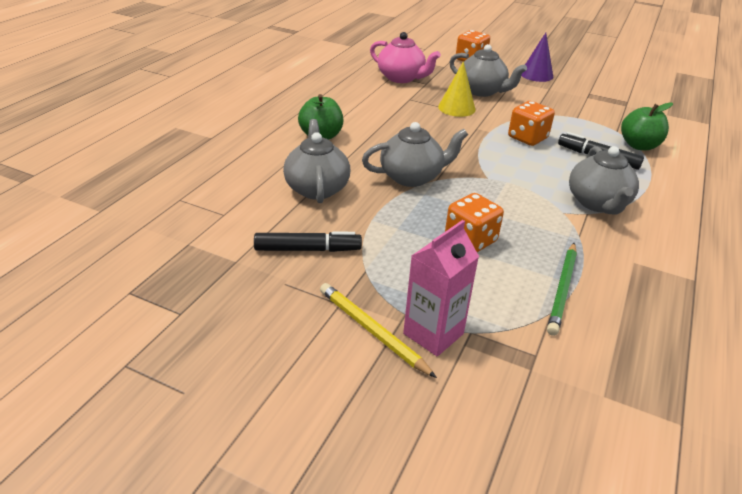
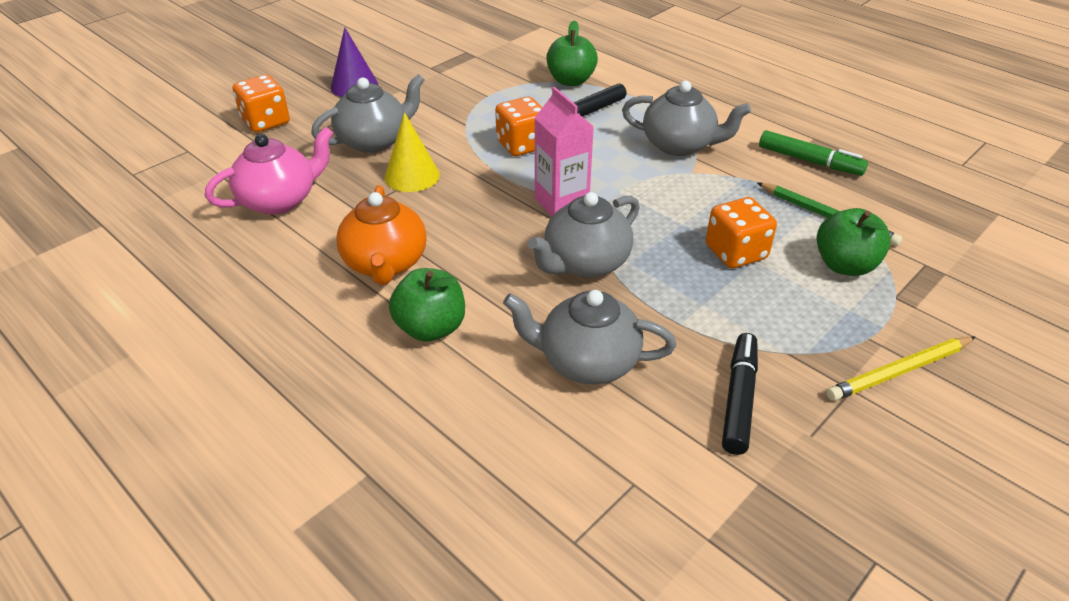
camera: 70 degrees left, 5 degrees up
(367, 115) = (385, 264): none -> orange teapot
(412, 177) = (585, 263): grey teapot -> grey teapot turned 135 degrees counterclockwise
(433, 334) = (901, 324): pink carton -> pink carton (561, 203)
(495, 300) = (844, 265): none -> green apple
(647, 277) = (809, 161): none -> green marker

